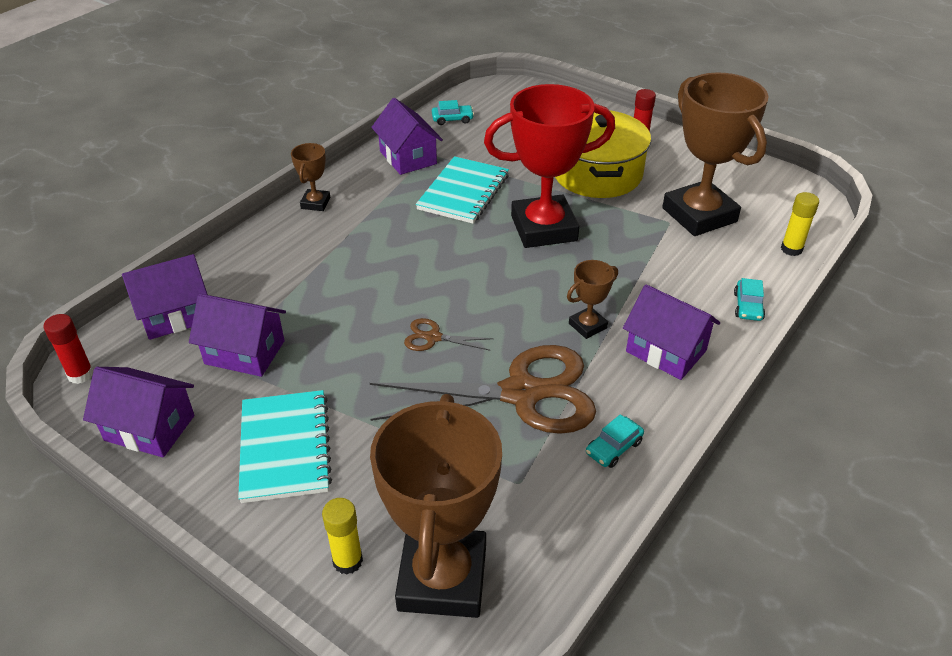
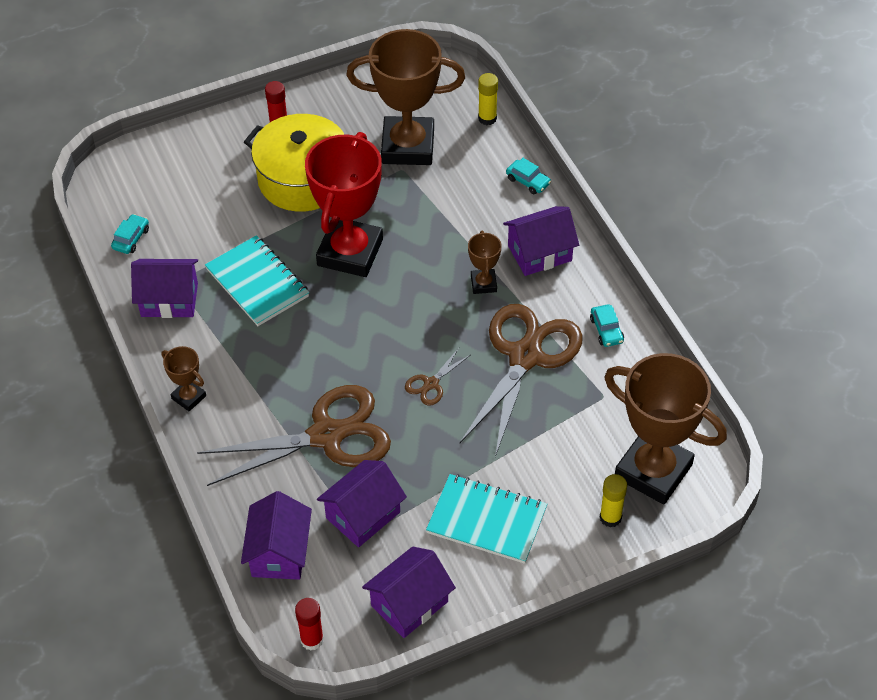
camera: 60 degrees left, 10 degrees up
(325, 293) = (326, 435): none -> brown scissors

